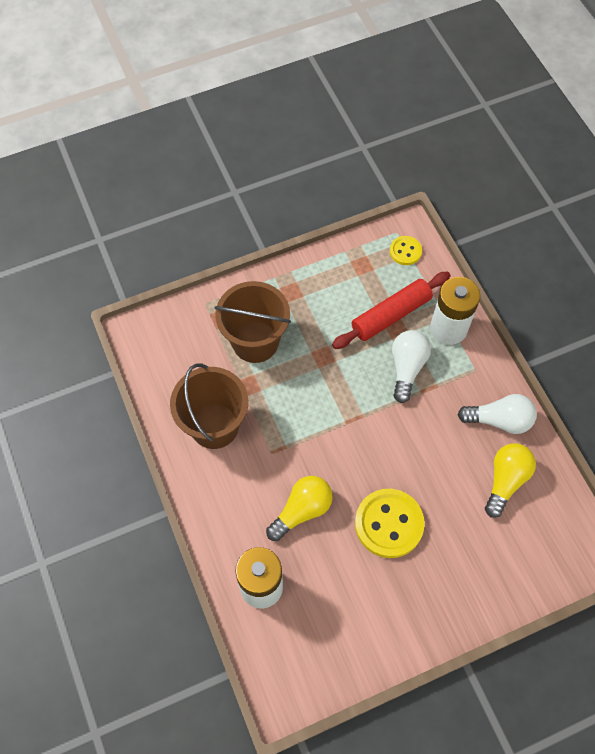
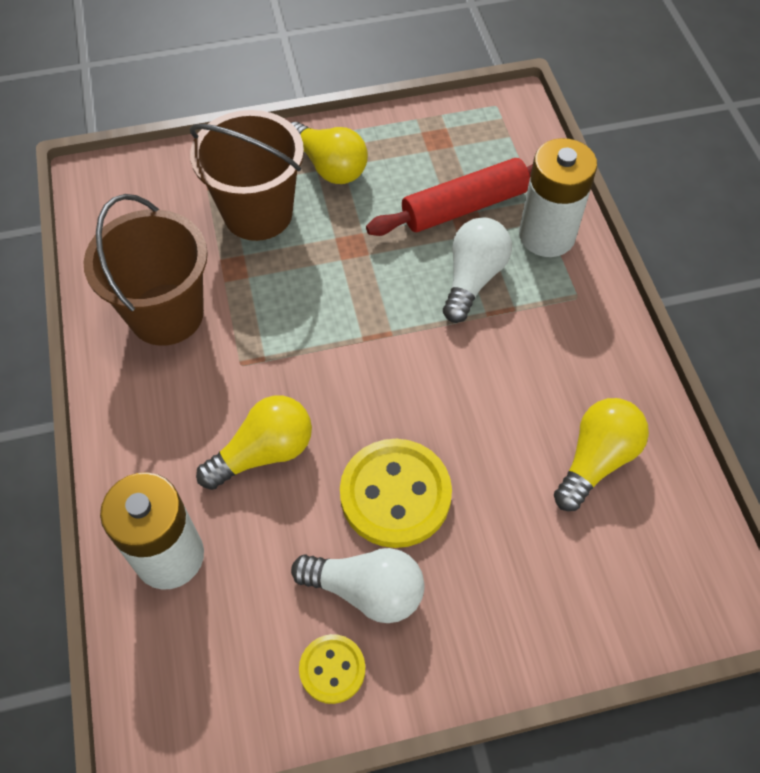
camera: 10 degrees right, 5 degrees down
(294, 298) = (329, 166): none -> yellow light bulb
(405, 251) = (503, 130): yellow button -> yellow button (332, 669)
(499, 420) = (601, 371): white light bulb -> white light bulb (366, 590)

